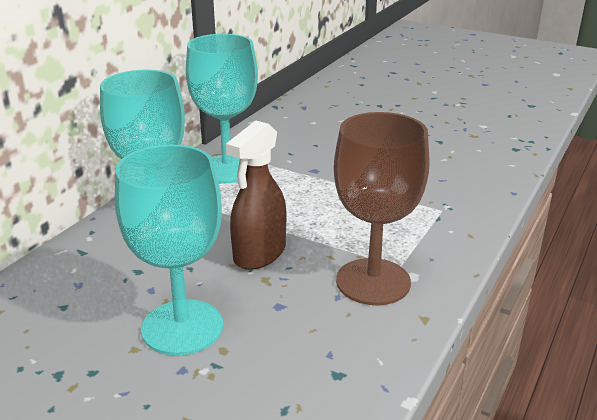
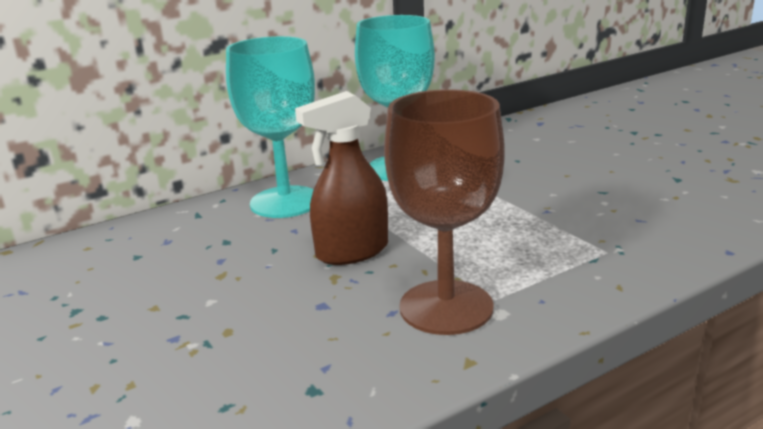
camera: 30 degrees right, 5 degrees down
(182, 327) = (212, 300): turquoise goblet -> none

